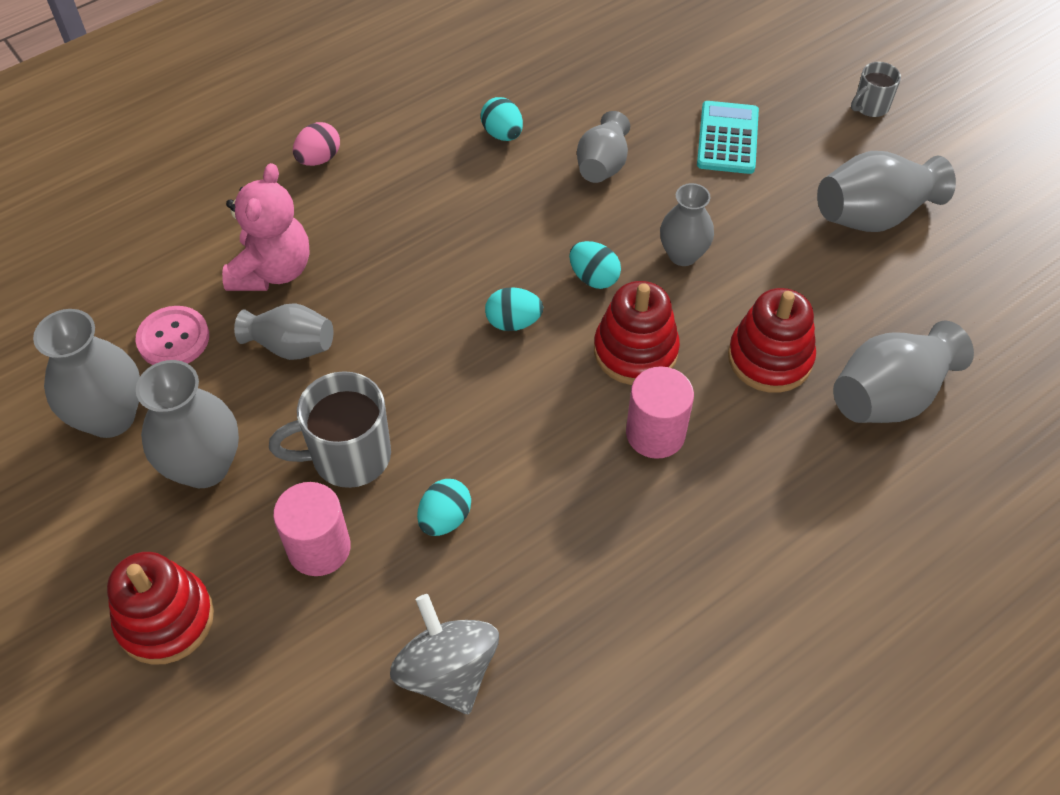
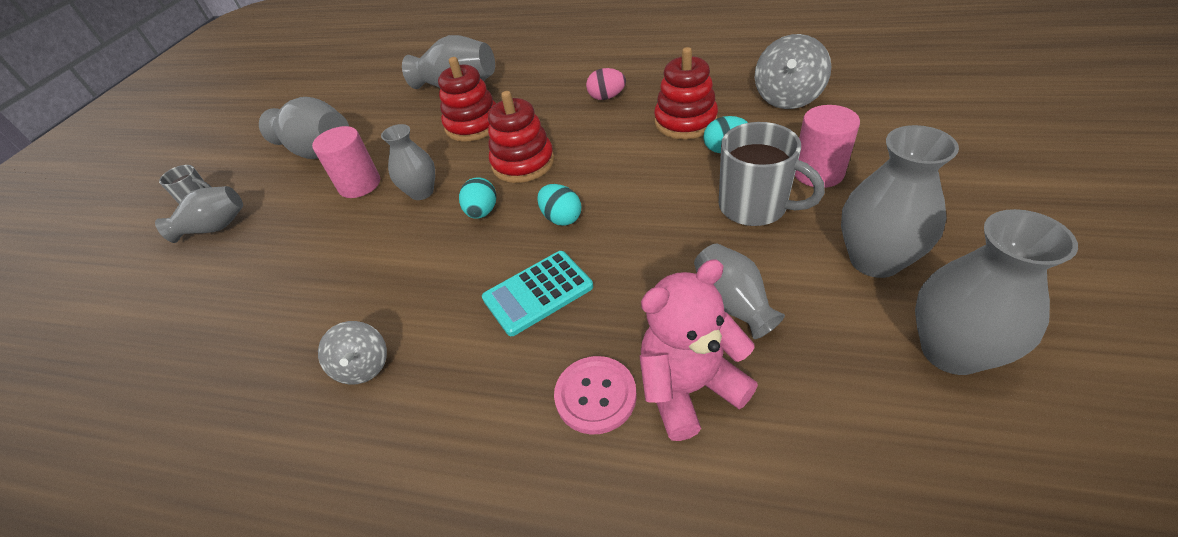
camera: 125 degrees left, 10 degrees down
(165, 619) = (959, 189): red stacking toy -> red stacking toy (685, 122)
(173, 338) = (841, 387): pink button -> pink button (595, 395)
(319, 158) = (521, 491): pink egg -> pink egg (606, 97)
(502, 134) = (363, 366): turquoise egg -> grey spinning top
(602, 165) = (359, 279): grey vase -> grey vase (215, 228)
(655, 433) = (570, 126): pink cylinder -> pink cylinder (359, 184)
(727, 138) = (279, 239): turquoise calculator -> turquoise calculator (538, 293)

